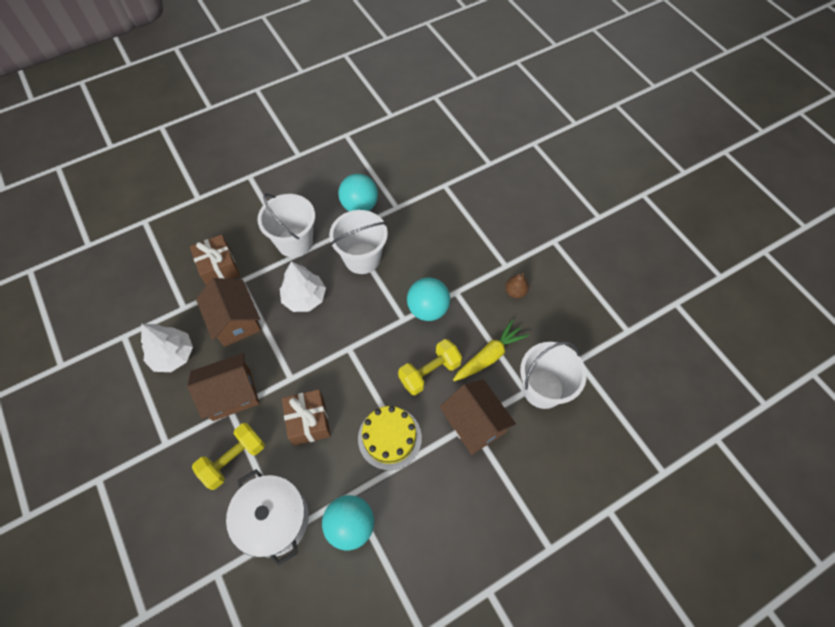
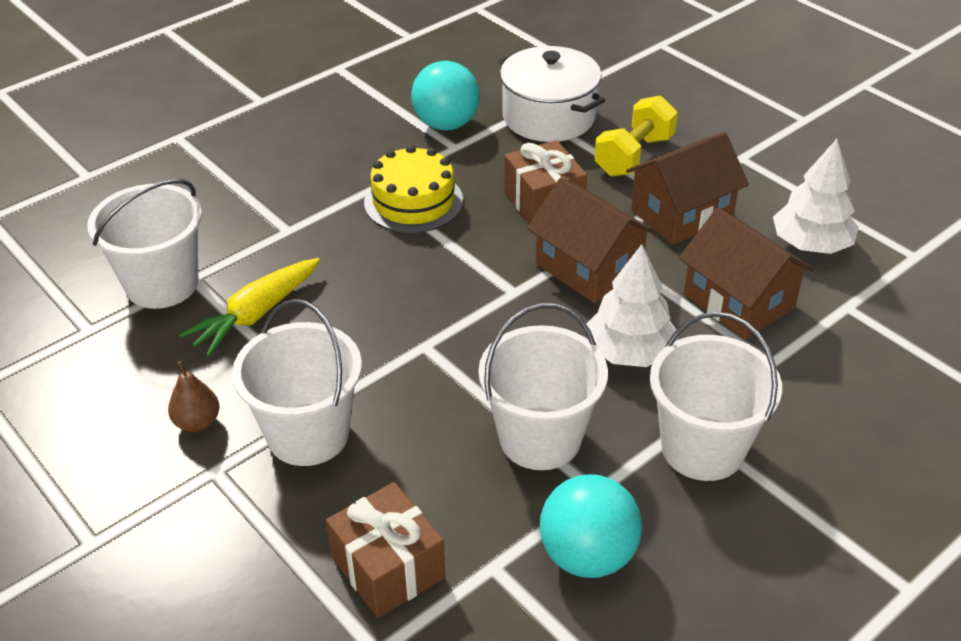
camera: 170 degrees right, 20 degrees down
(219, 268) = (830, 377): brown gift -> brown gift (388, 567)
(428, 309) = (379, 368): turquoise ball -> none
(429, 372) = (362, 279): yellow dumbbell -> none
(464, 277) = (308, 434): none -> white bucket
(475, 423) = (281, 232): brown house -> brown house (588, 268)

